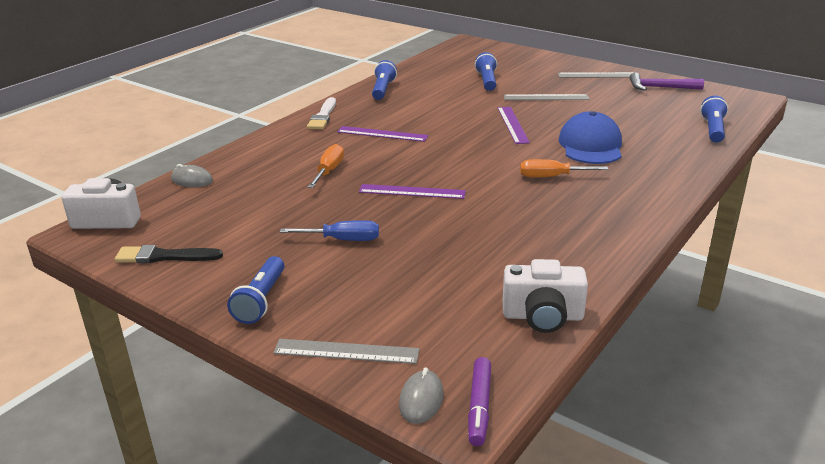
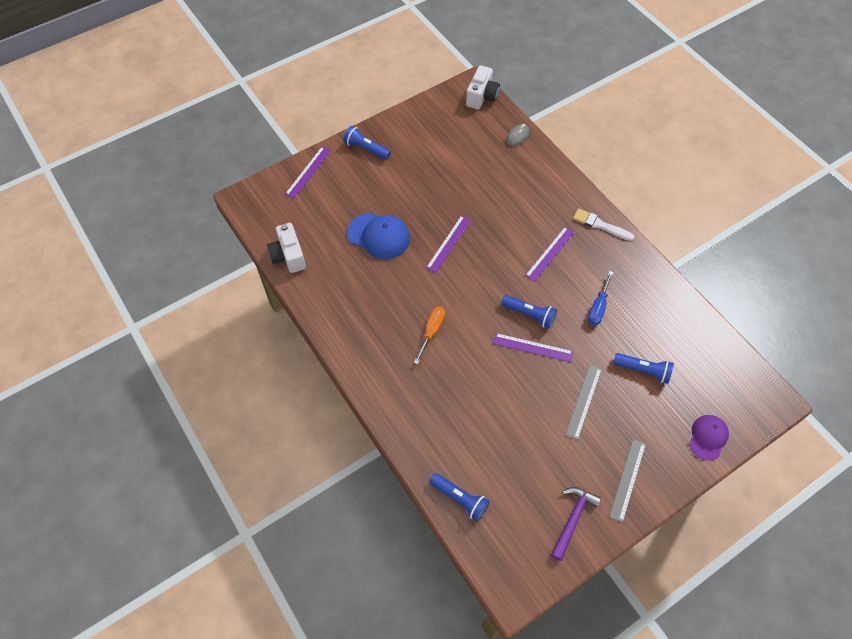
camera: 110 degrees right, 30 degrees up
(164, 256) = (428, 117): black brush -> none
(329, 171) = (499, 207): orange screwdriver -> none
(343, 240) = (406, 193): blue screwdriver -> blue screwdriver (598, 307)
(346, 351) = (308, 172): grey ruler -> purple ruler
(383, 90) = (647, 281): blue flashlight -> blue flashlight (529, 314)
(421, 400) = (261, 189): grey mouse -> none
(479, 406) = (246, 207): purple marker -> none
(524, 56) = (708, 437): none -> purple cap
(542, 316) = (288, 256): white camera -> white camera turned 45 degrees counterclockwise
(590, 145) = (470, 384): blue cap -> blue cap (379, 236)

